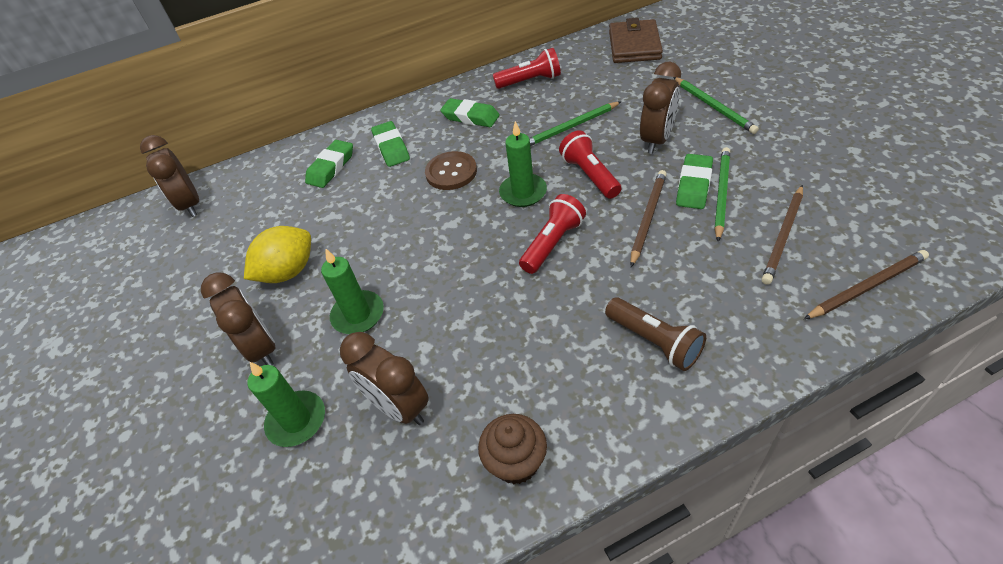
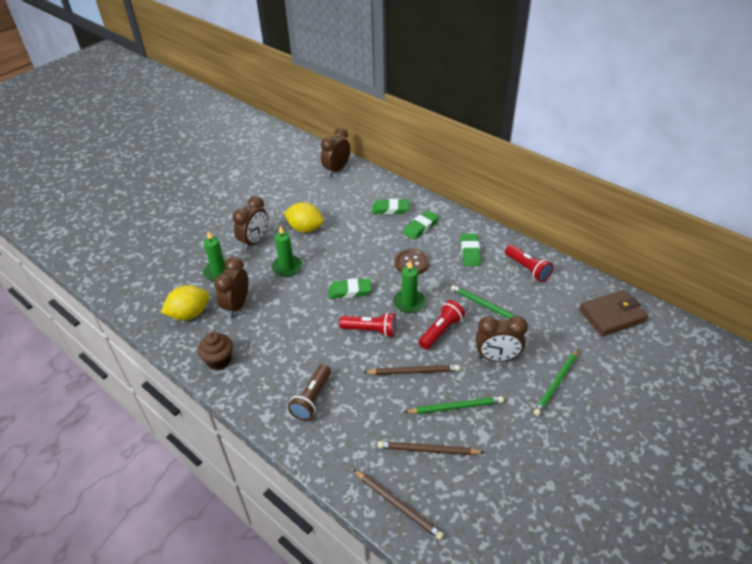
camera: 60 degrees right, 5 degrees down
(371, 495) = (189, 314): none -> yellow lemon
(694, 185) = (457, 389): green eraser -> green eraser (350, 291)

